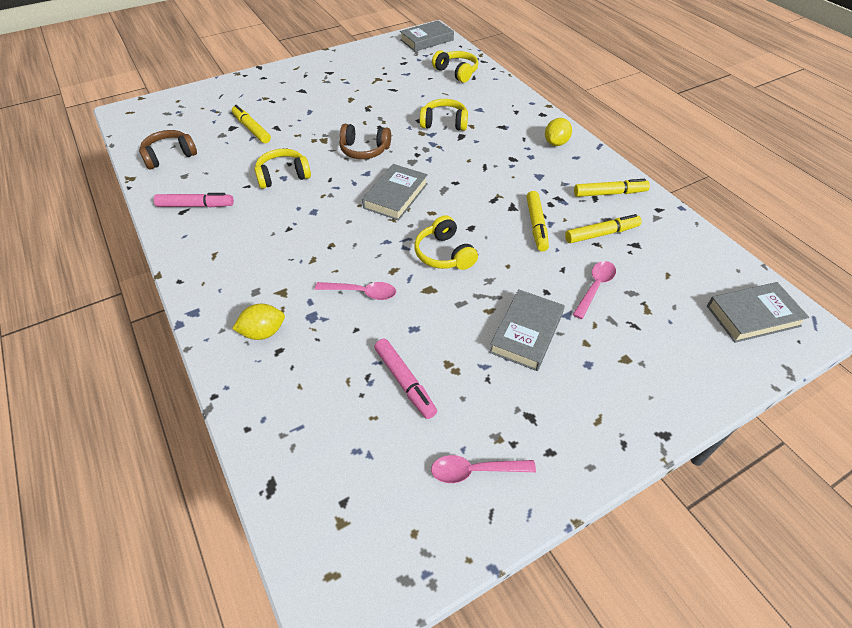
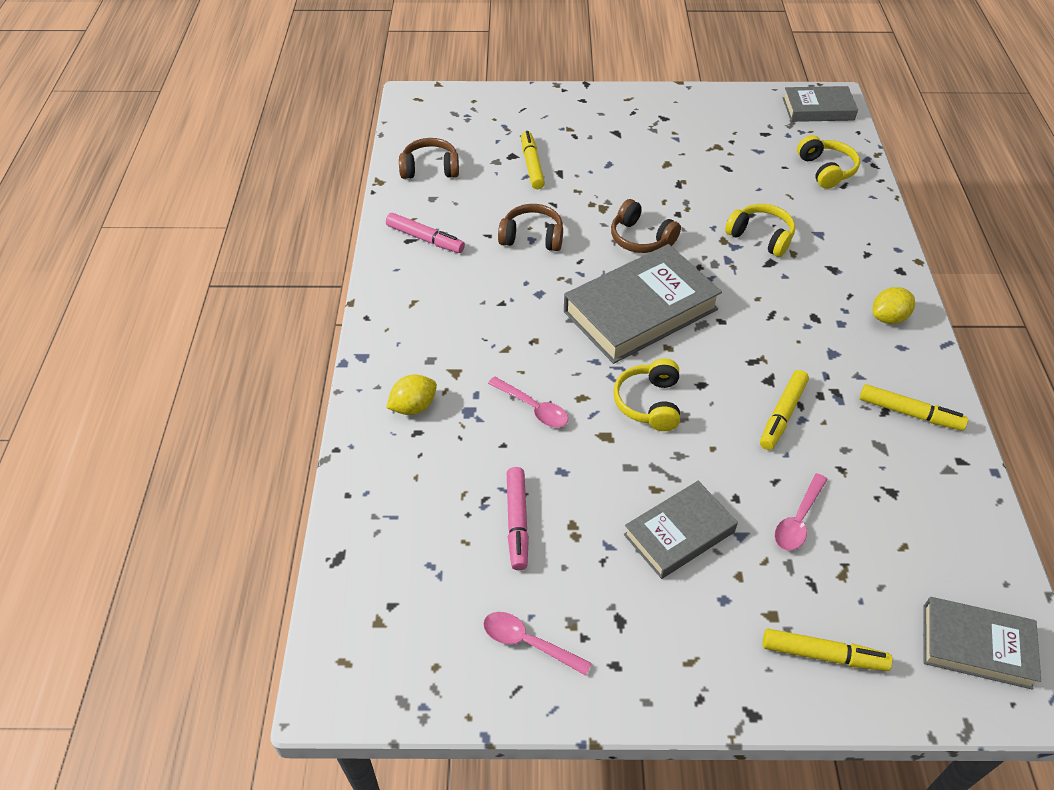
camera: 30 degrees right, 0 degrees up
(263, 332) = (413, 407): yellow lemon -> yellow lemon turned 45 degrees counterclockwise
(283, 176) = (532, 237): yellow headphones -> brown headphones
(395, 196) = (640, 310): grey book -> grey book, size x1.67
(595, 287) = (798, 520): pink spoon -> pink spoon turned 150 degrees clockwise
(601, 234) = (857, 460): yellow marker -> yellow marker (823, 654)

